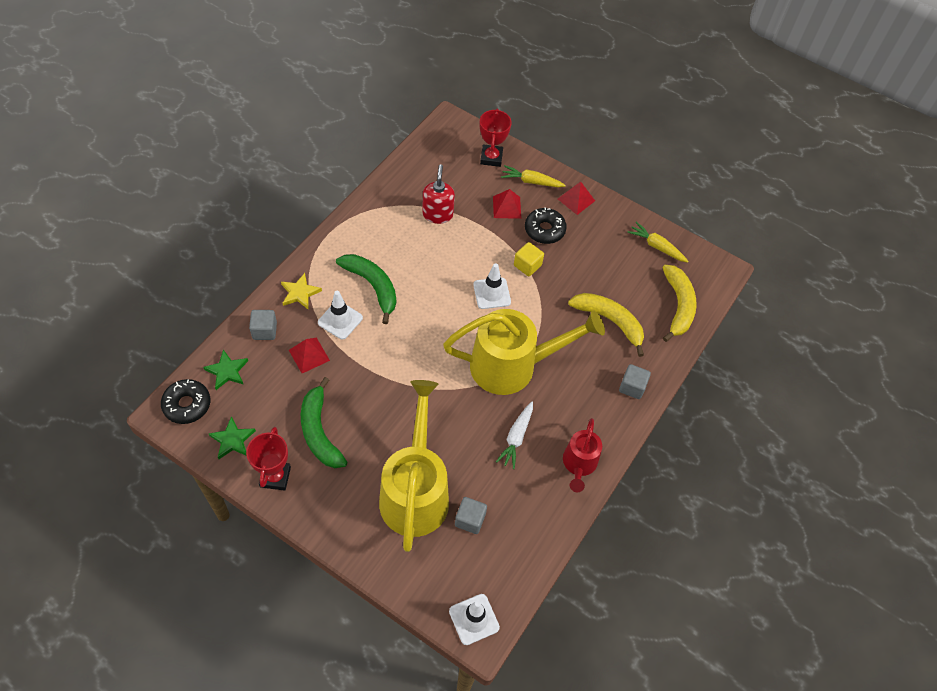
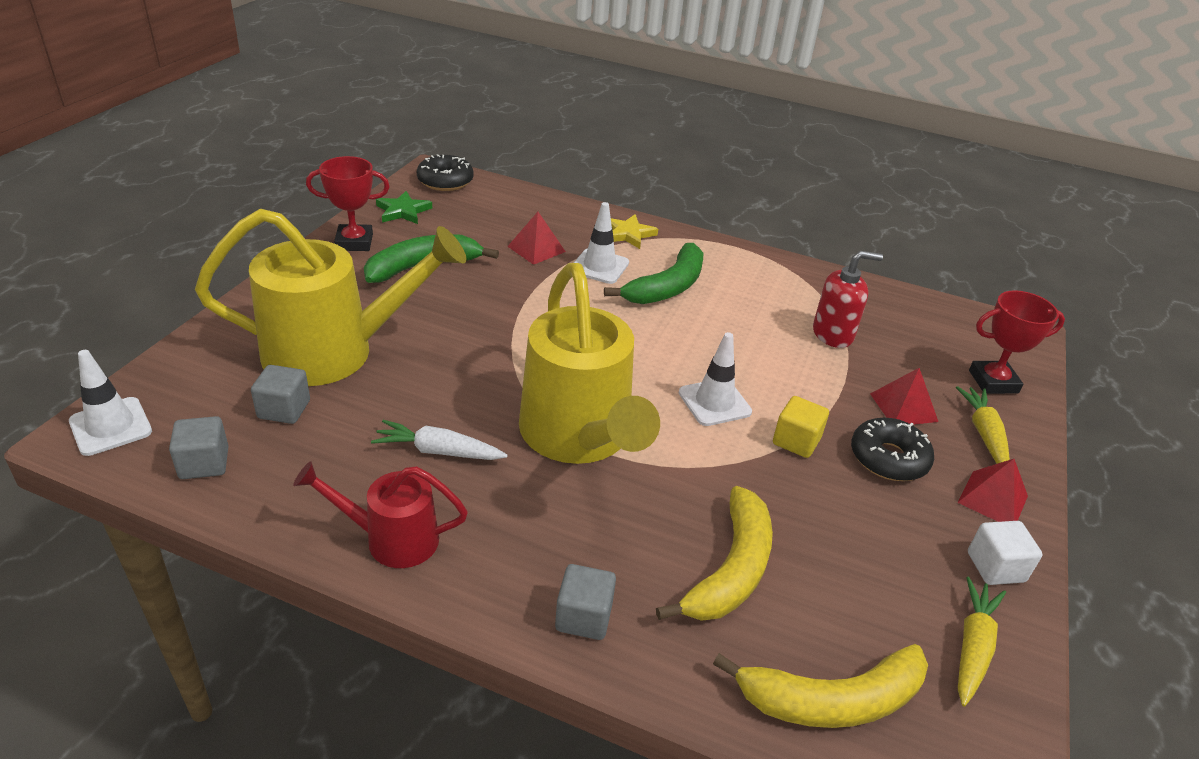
camera: 80 degrees right, 20 degrees down
(227, 371) = (496, 199): green star -> none
(264, 331) = (561, 216): grey cube -> grey cube (204, 463)
(616, 218) = (995, 567): none -> white cube

